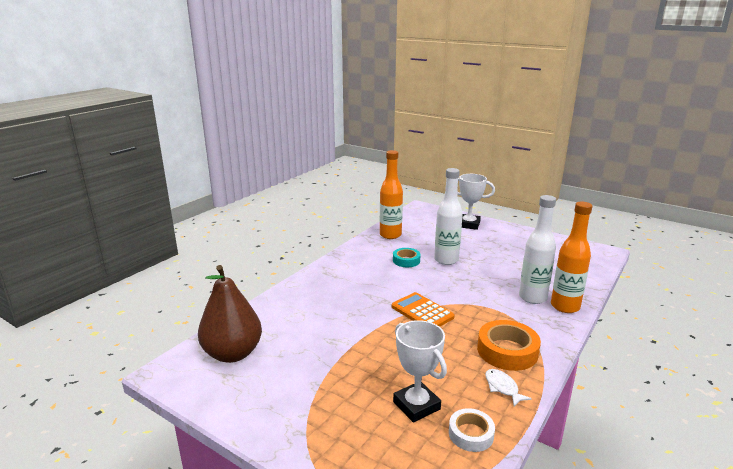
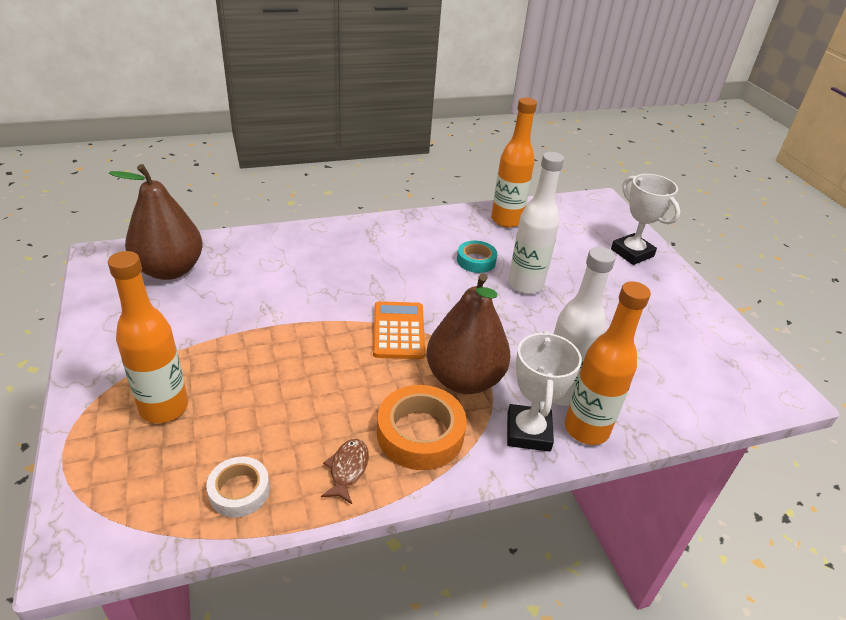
camera: 35 degrees right, 15 degrees up
(360, 425) = (164, 408): none -> orange bottle
(416, 405) = (237, 425): white trophy -> white trophy (528, 432)
(487, 316) = (464, 379): none -> brown pear
(502, 388) = (347, 469): white fish -> brown fish

